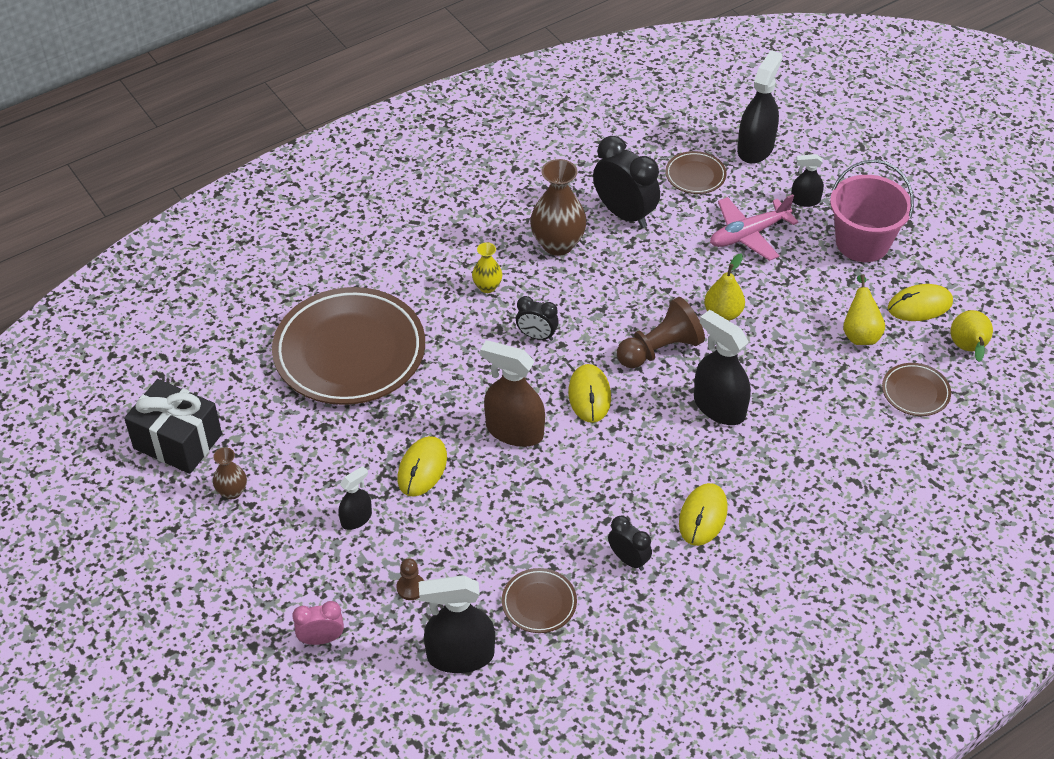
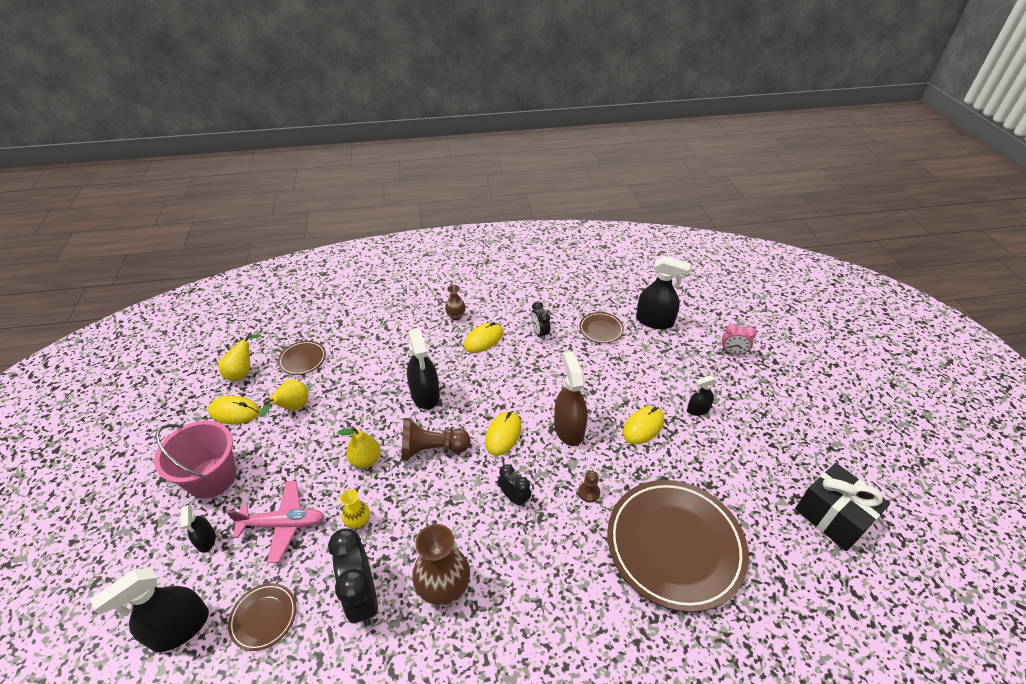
camera: 155 degrees left, 5 degrees down
(232, 491) = (786, 459): brown vase -> brown vase (456, 316)
(411, 588) = (672, 360): brown pawn -> brown pawn (589, 492)
(487, 287) = (530, 565): yellow vase -> yellow vase (358, 522)
(514, 431) = (569, 429): brown spray bottle -> brown spray bottle turned 150 degrees counterclockwise
(805, 200) = (206, 540): black spray bottle -> black spray bottle turned 45 degrees clockwise

